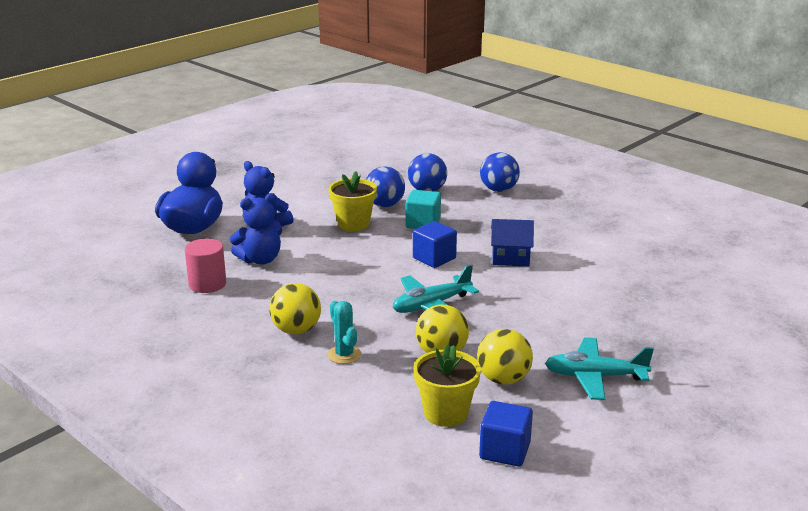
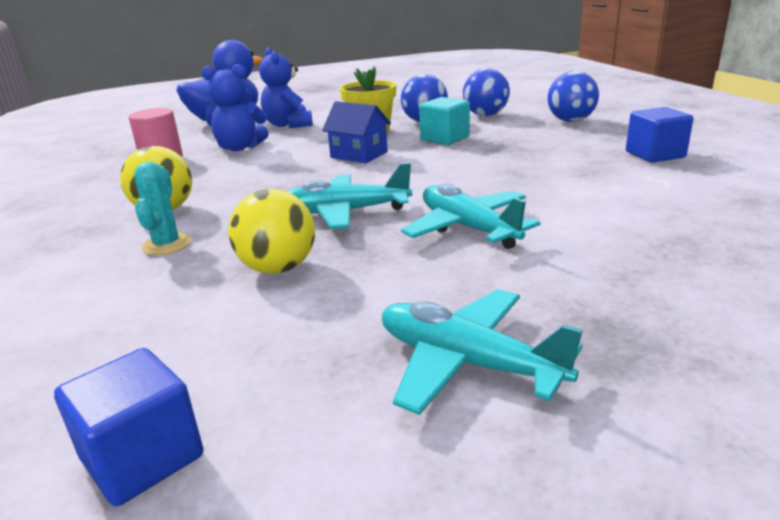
camera: 30 degrees right, 0 degrees up
(434, 258) = (414, 168): blue cube -> blue cube (655, 155)
(446, 413) = (160, 354): yellow flower pot -> none
(503, 379) = (311, 325): yellow ball -> none
(510, 258) = (511, 180): blue house -> blue house (359, 155)
(521, 302) = (468, 228): none -> turquoise plane

